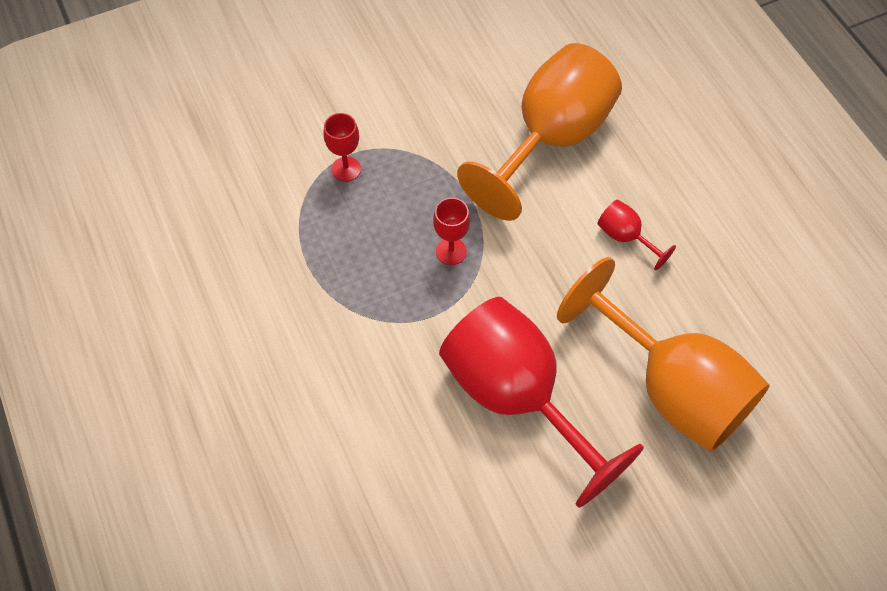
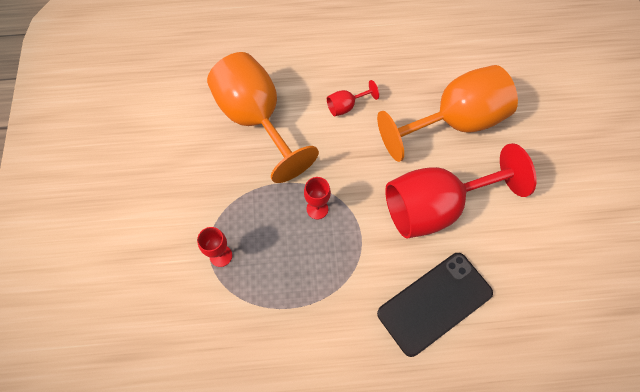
camera: 70 degrees left, 5 degrees up
(372, 432) = (435, 303): none -> black phone

